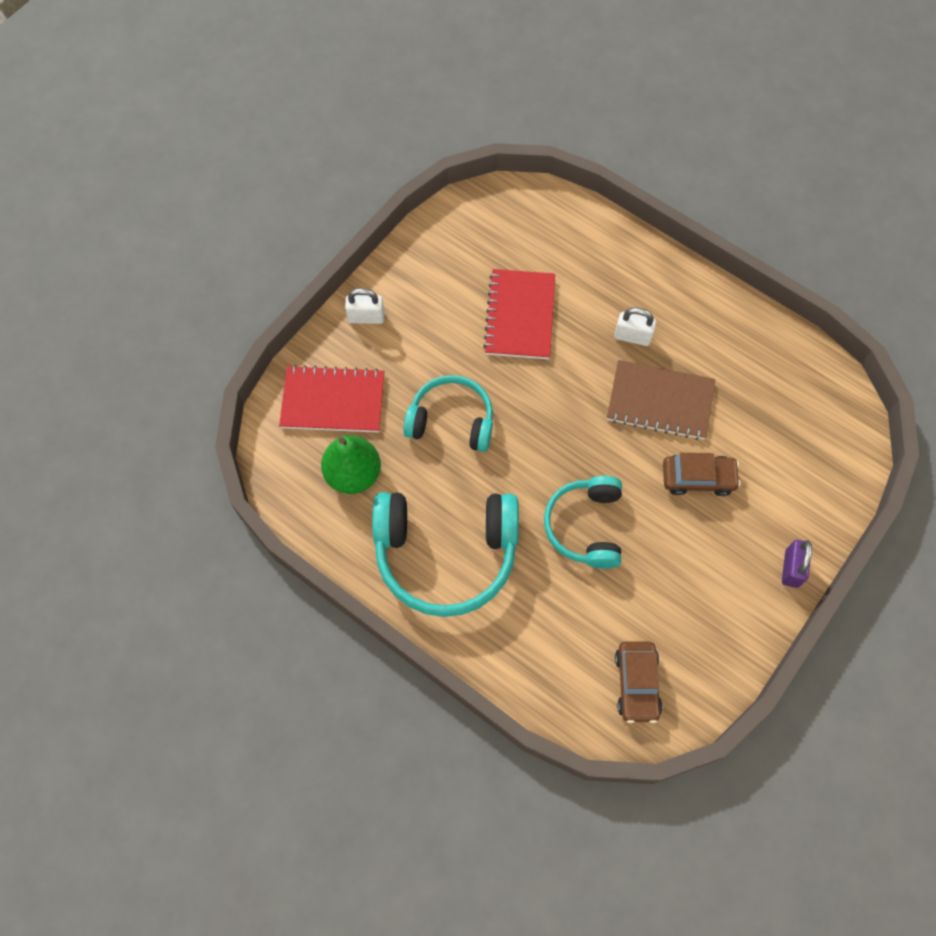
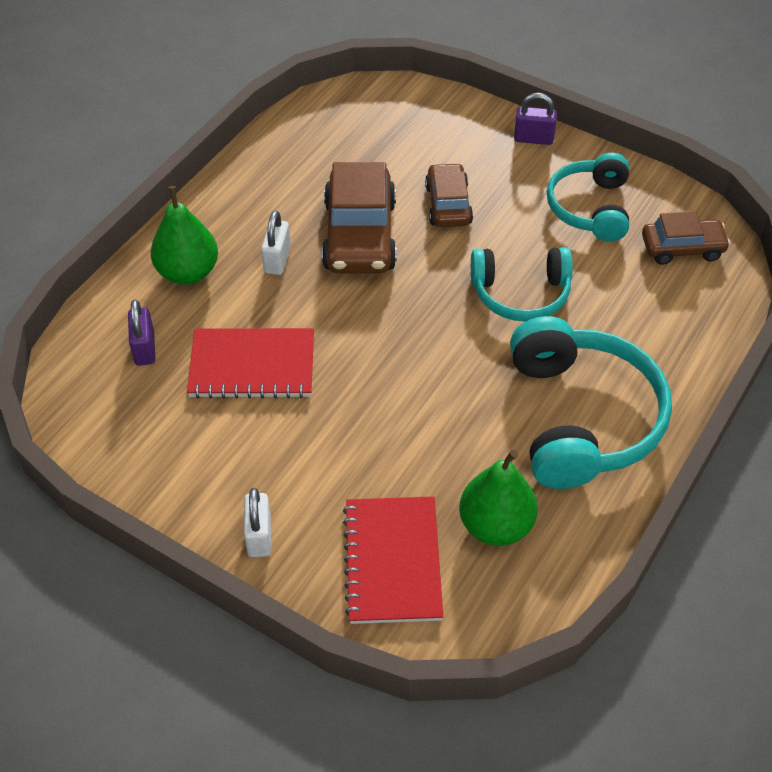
camera: 95 degrees left, 15 degrees down
(451, 420) = (406, 426): turquoise headphones -> turquoise headphones (590, 208)
(542, 244) = (144, 349): none -> purple padlock
(621, 272) = (188, 272): none -> green pear
(660, 401) = (360, 235): brown notebook -> brown car

